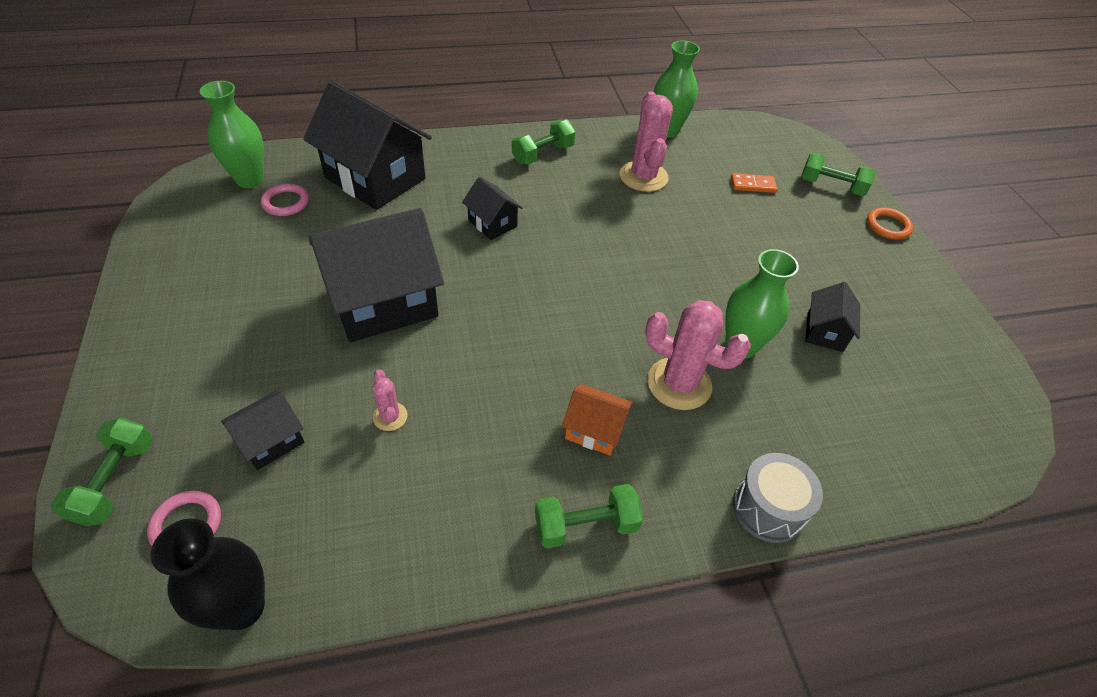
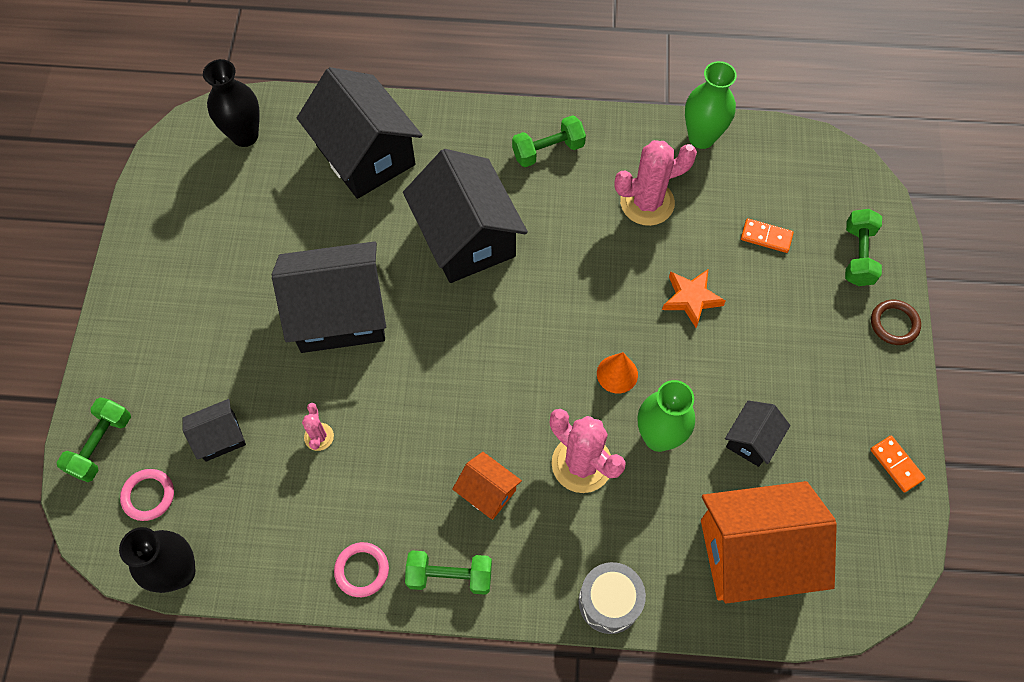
camera: 20 degrees right, 15 degrees up
(250, 180) = (245, 135): green vase -> black vase
(286, 202) = (274, 172): pink ring -> pink ring (362, 570)
(492, 223) = (466, 237): black house -> black house, size x2.09
(643, 177) = (647, 202): pink cactus -> pink cactus turned 60 degrees clockwise
(677, 302) = (617, 374): none -> orange cone
(714, 236) = (691, 298): none -> orange star
(831, 186) = (858, 255): green dumbbell -> green dumbbell turned 60 degrees clockwise
(881, 427) = (753, 553): none -> orange house
(888, 226) = (894, 324): orange ring -> brown ring
(956, 326) = (896, 464): none -> orange domino

